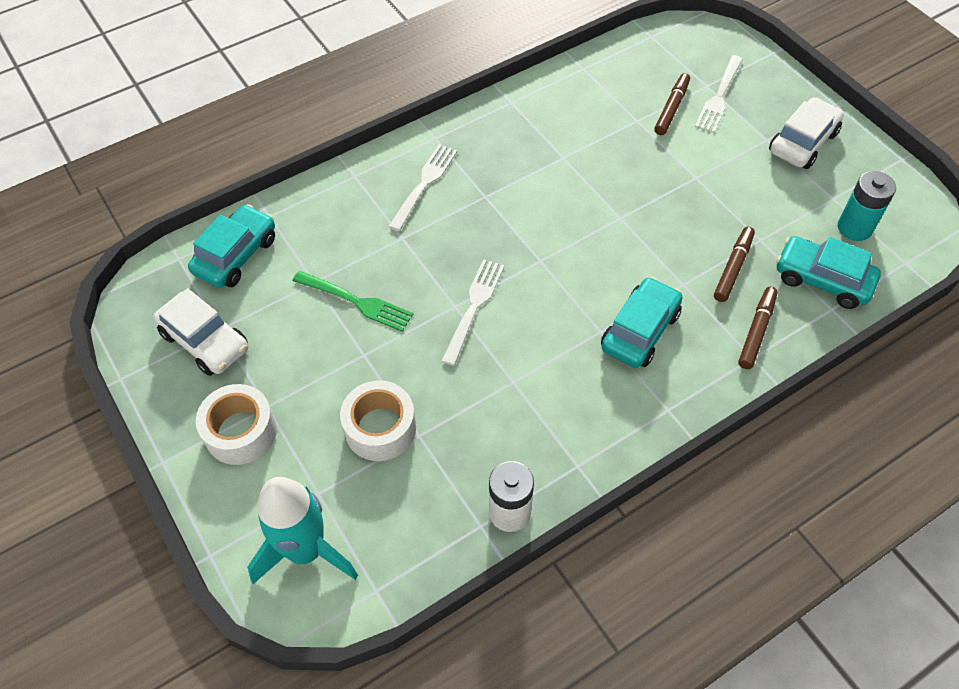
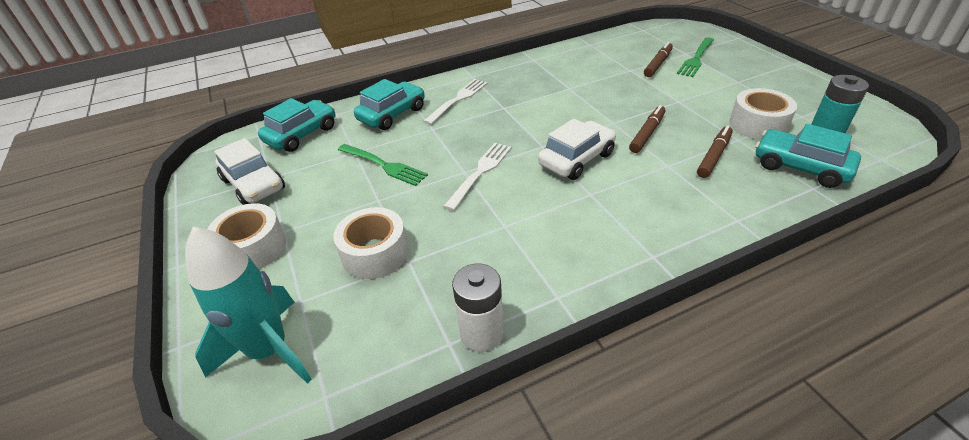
camera: 10 degrees right, 15 degrees down
(640, 331) = (627, 195): turquoise car -> turquoise car (392, 114)
(719, 97) = (696, 58): white fork -> green fork
(756, 331) = (740, 200): brown marker -> brown marker (647, 133)
(784, 215) = (758, 124): none -> white tape
(803, 142) = (769, 83): white car -> white car (576, 159)

